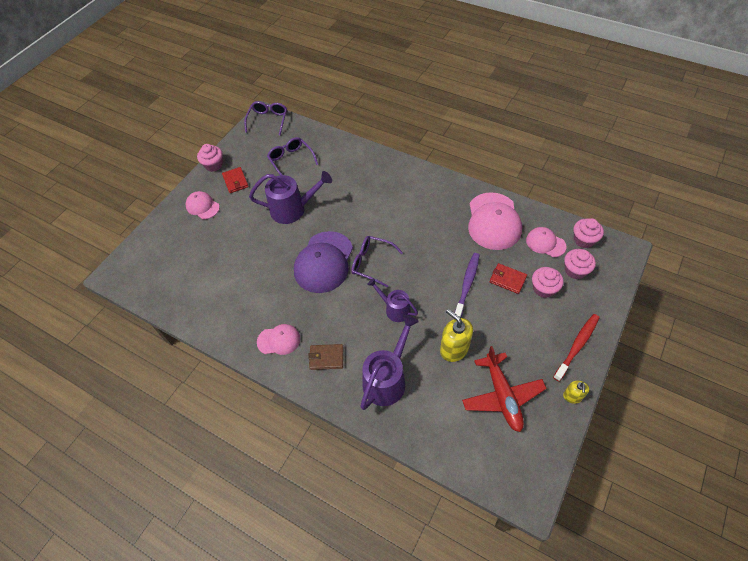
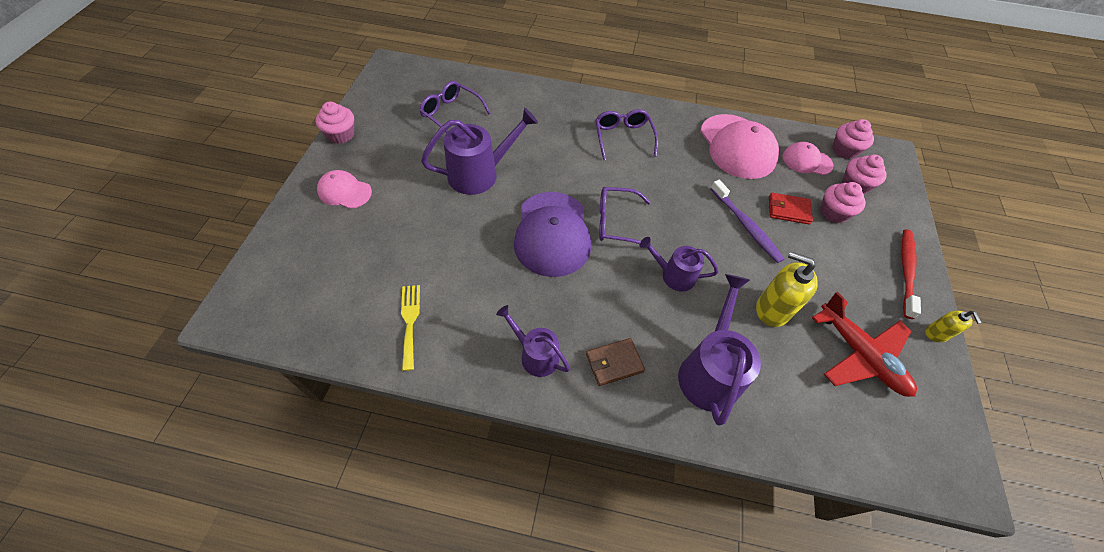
camera: 25 degrees left, 0 degrees up
(212, 301) = (410, 321): none -> yellow fork
(235, 181) = (382, 151): red wallet -> none
(268, 120) = (399, 70): purple glasses -> purple glasses (623, 138)
(279, 340) = (535, 355): pink cap -> purple watering can
(467, 285) = (746, 226): purple toothbrush -> purple toothbrush turned 150 degrees clockwise

